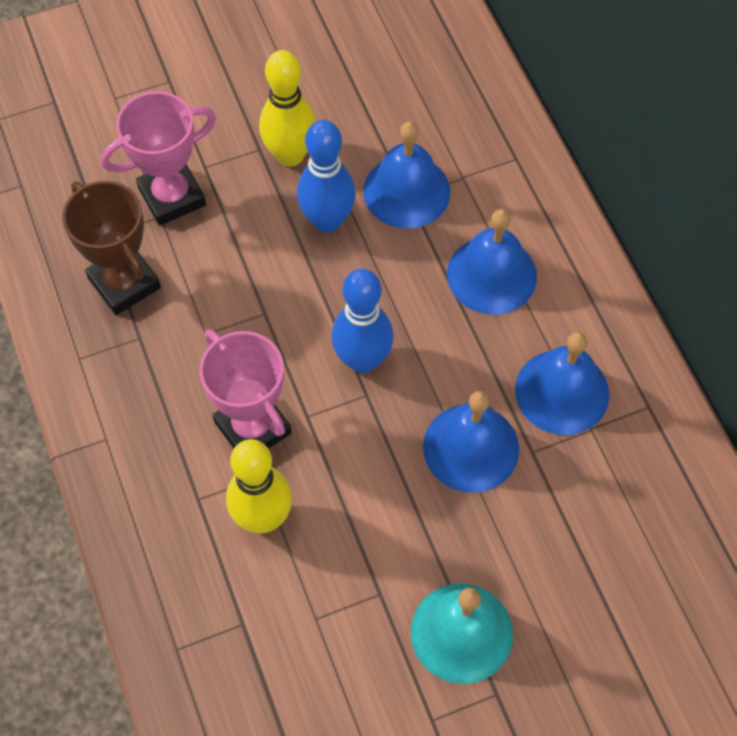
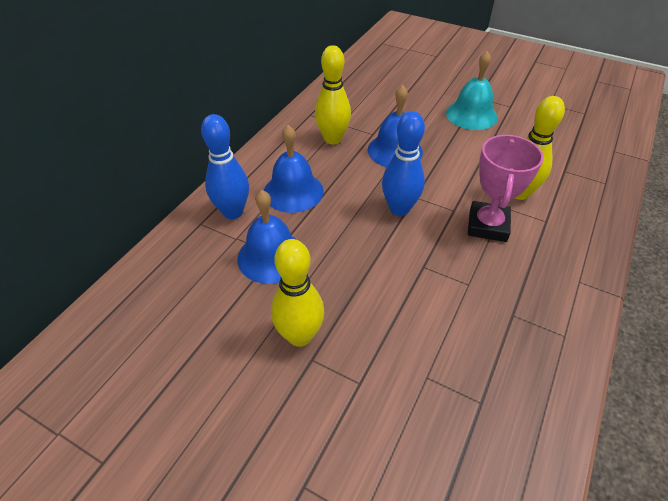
camera: 130 degrees left, 15 degrees down
(124, 283) = (494, 354): brown trophy -> none
(172, 196) = (405, 383): pink trophy -> none
(327, 221) = (331, 280): blue bowling pin -> blue bowling pin (233, 212)
(562, 391) = (332, 139): blue bell -> yellow bowling pin

